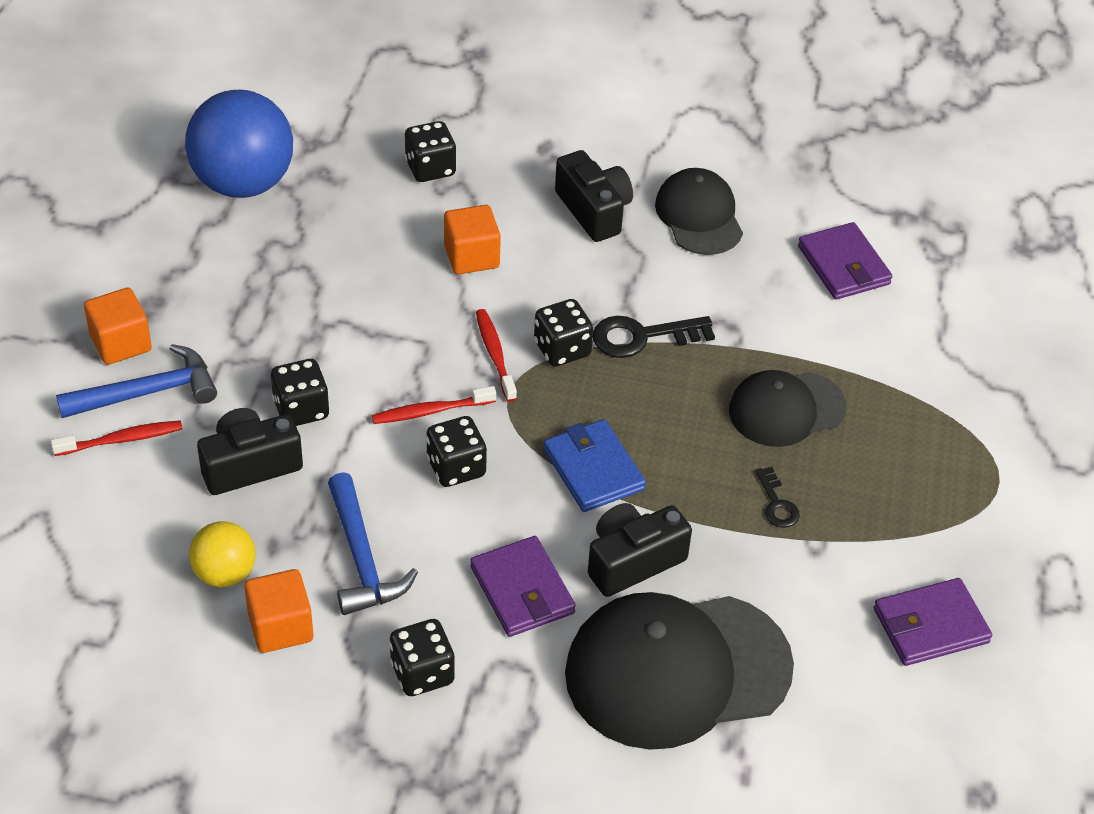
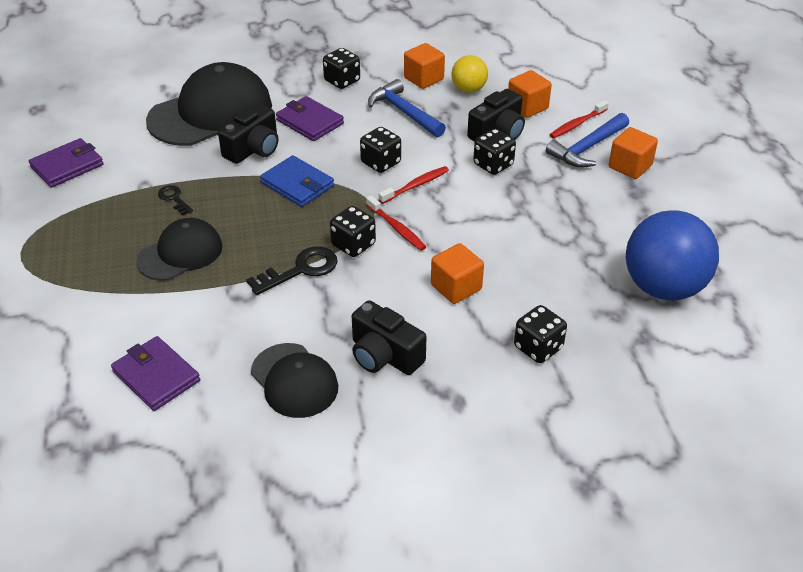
camera: 160 degrees right, 5 degrees down
(164, 500) = (527, 107): none -> orange cube

